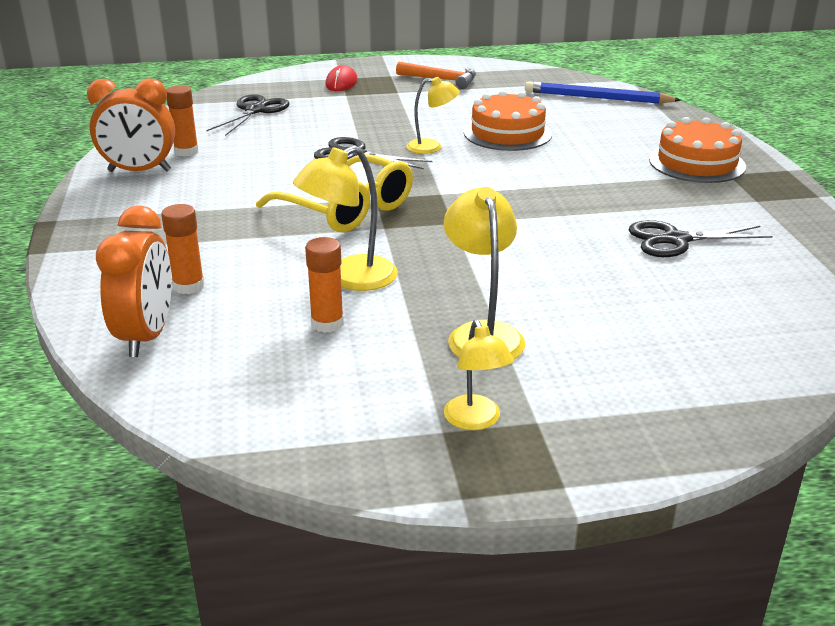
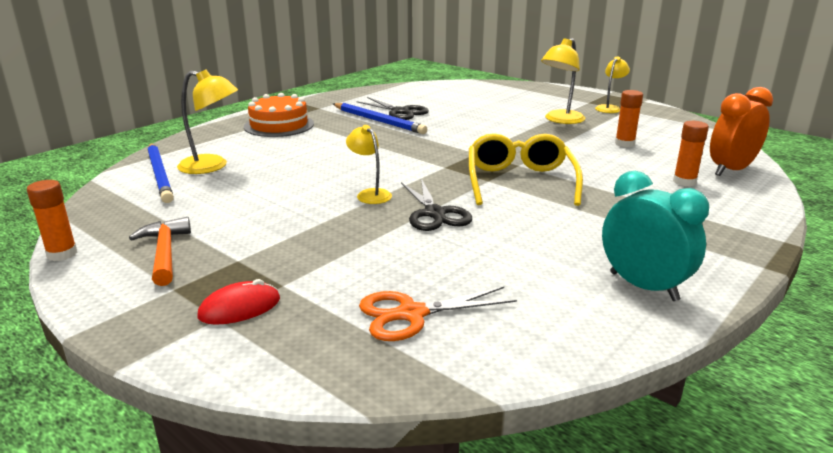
camera: 130 degrees left, 5 degrees down
(139, 171) = (643, 286): orange clock -> turquoise clock
(186, 151) = (568, 289): orange glue stick -> orange glue stick (62, 254)
(255, 111) = (412, 314): black scissors -> orange scissors
(349, 278) = (584, 153): yellow lamp -> yellow lamp (212, 166)
(507, 133) = (298, 180): orange cake -> none
(647, 214) = (378, 121): none -> blue pencil

